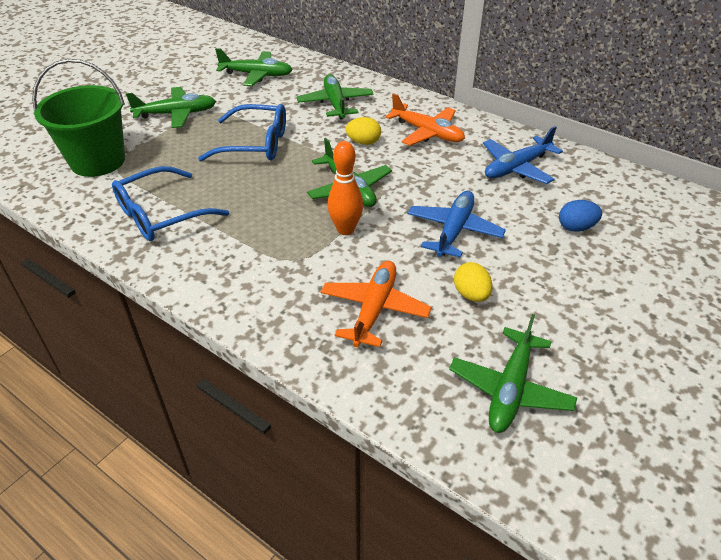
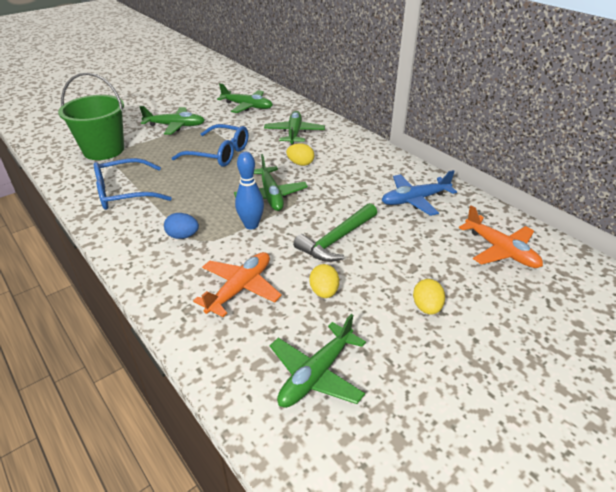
camera: 15 degrees right, 5 degrees down
(345, 229) = (251, 225): orange bowling pin -> blue bowling pin
(427, 133) = (355, 163): orange plane -> orange plane (501, 250)
(454, 230) = (336, 240): blue plane -> green hammer
(576, 227) = (442, 255): blue egg -> blue egg (183, 236)
(588, 290) = (426, 307): none -> yellow egg

